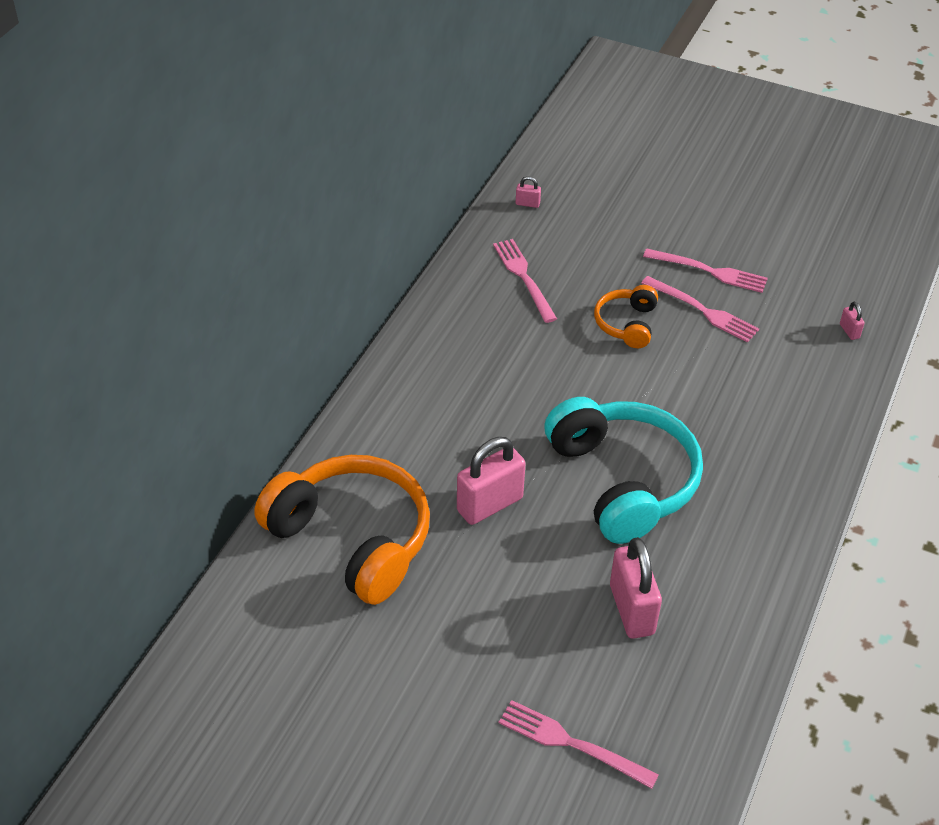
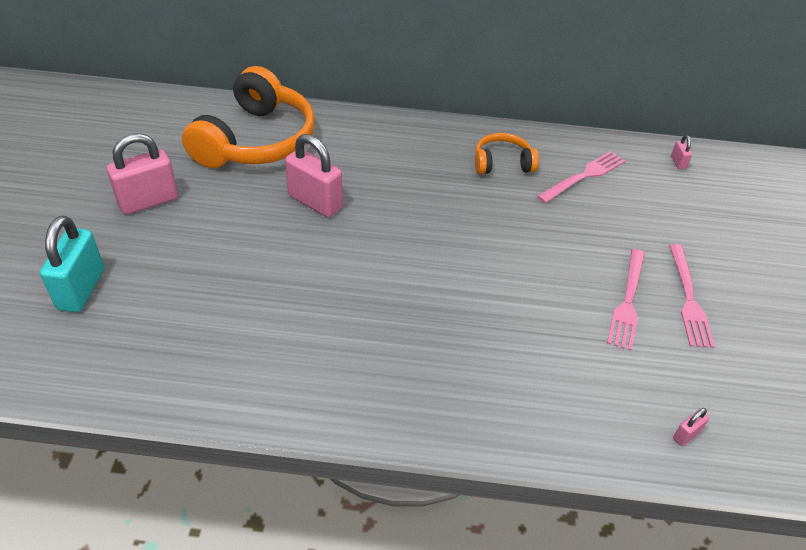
camera: 70 degrees right, 0 degrees up
(570, 743) = (81, 289): pink fork -> turquoise padlock
(623, 481) = (374, 277): turquoise headphones -> none
(626, 324) = (571, 249): orange headphones -> orange headphones (502, 163)
(632, 610) = (227, 306): pink padlock -> pink padlock (148, 201)

